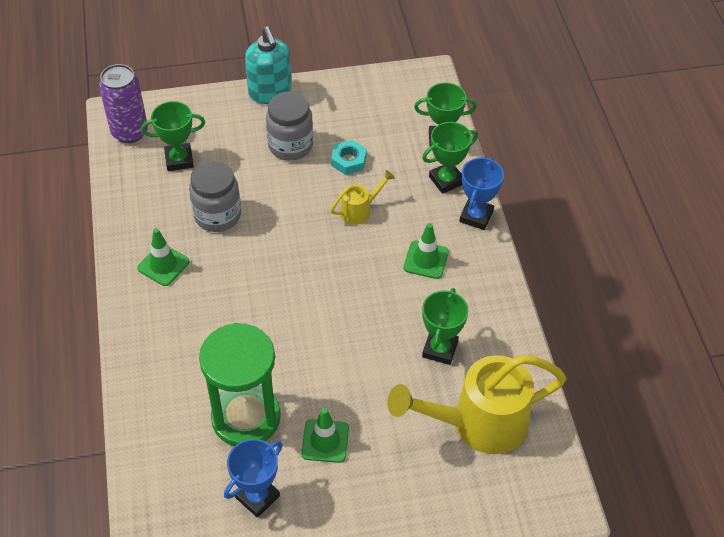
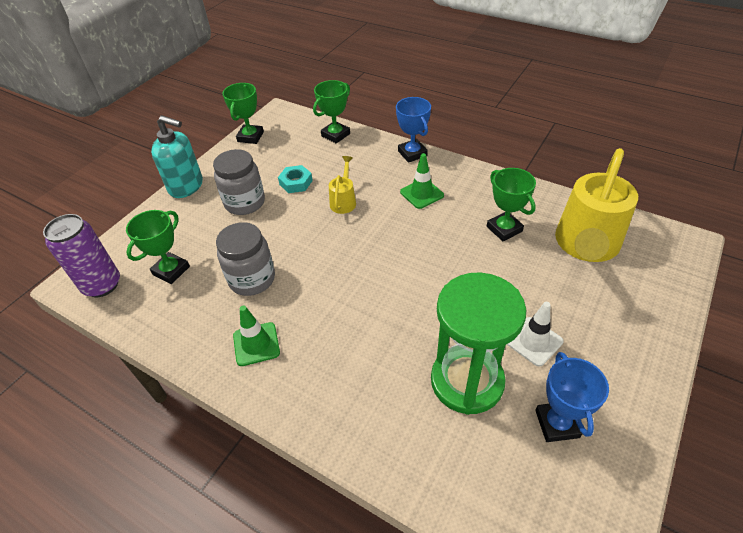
camera: 45 degrees left, 5 degrees down
(325, 441) = (534, 341): green traffic cone -> white traffic cone
(446, 180) = (368, 150): green trophy -> green trophy (250, 137)

